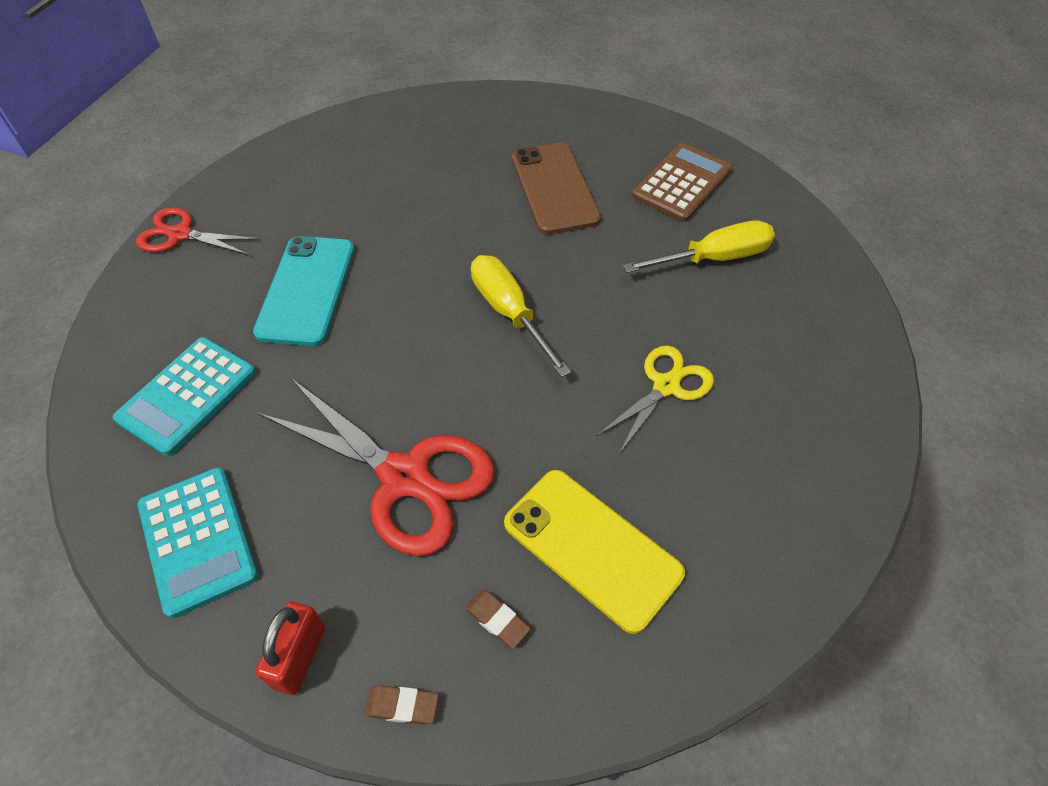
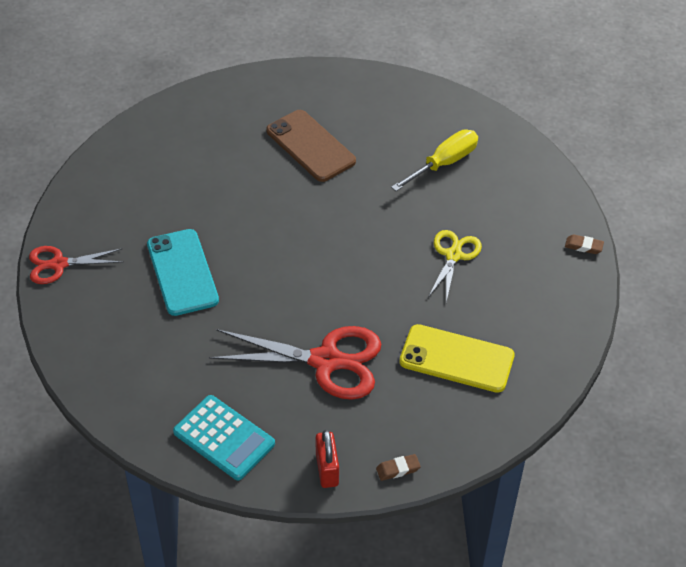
camera: 25 degrees left, 5 degrees down
(187, 395) = (152, 364): turquoise calculator -> none
(497, 620) = (424, 412): brown eraser -> brown eraser (583, 246)
(509, 313) = (330, 242): yellow screwdriver -> none
(682, 183) = (397, 115): brown calculator -> none

